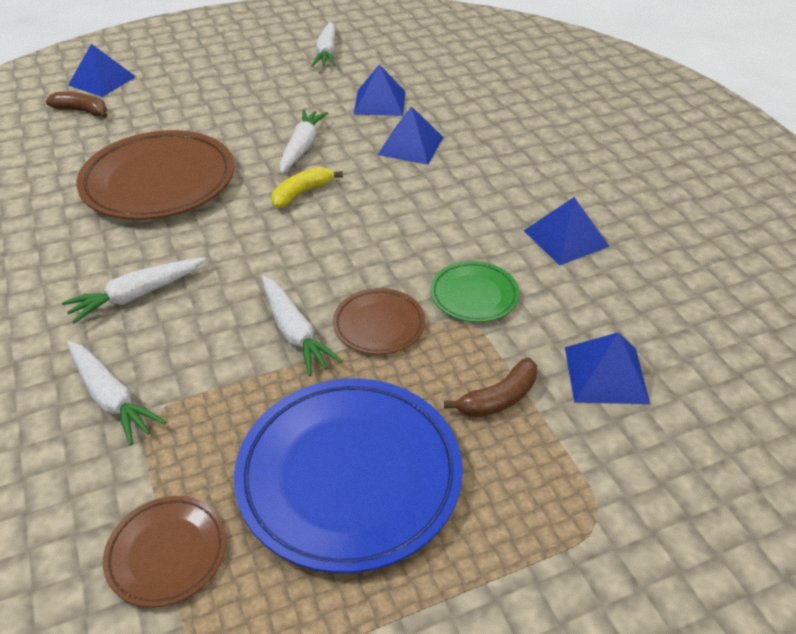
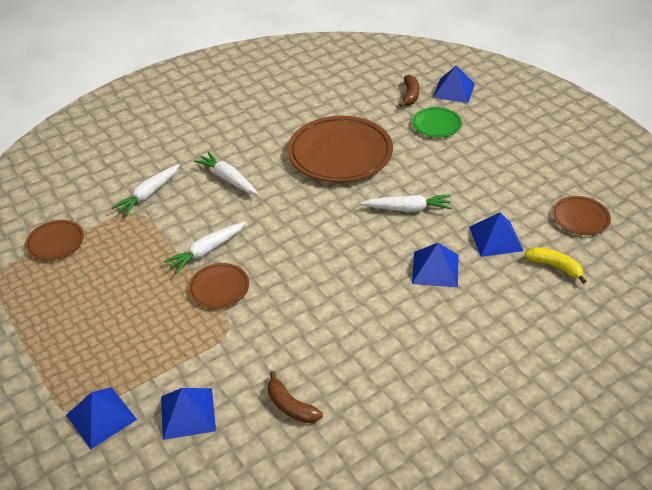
camera: 80 degrees right, 0 degrees up
(302, 193) = (349, 222): yellow banana -> yellow banana (555, 267)
(327, 52) = (565, 189): white carrot -> none
(349, 476) = (100, 297): blue plate -> none
(372, 54) = (580, 218): none -> brown plate
(474, 295) = (256, 332): green plate -> green plate (436, 125)
(498, 398) = (161, 356): brown banana -> brown banana (291, 406)
(566, 238) = (336, 382): blue pyramid -> blue pyramid (101, 417)

